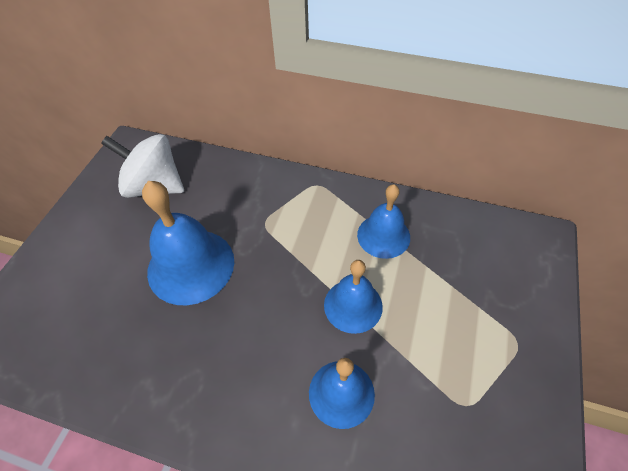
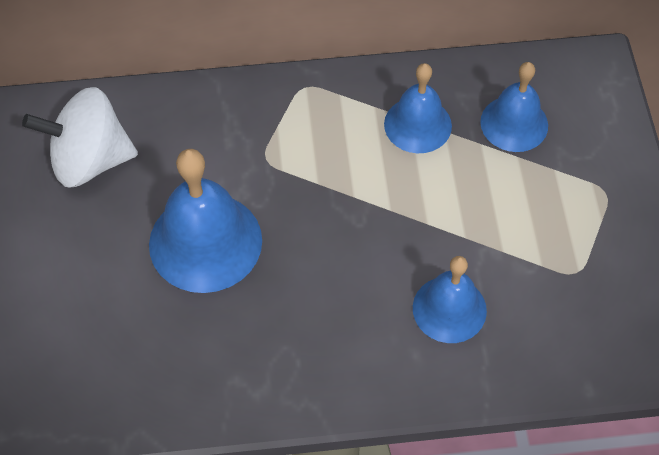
camera: 25 degrees left, 5 degrees up
(353, 305) = (419, 217): blue bell -> blue bell (514, 123)

